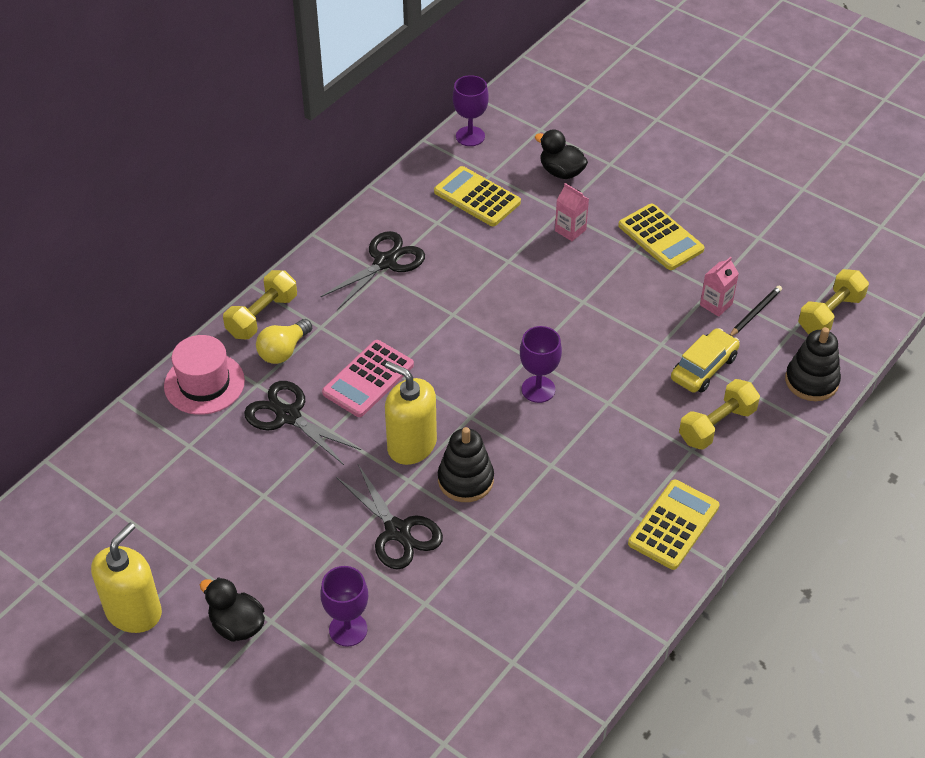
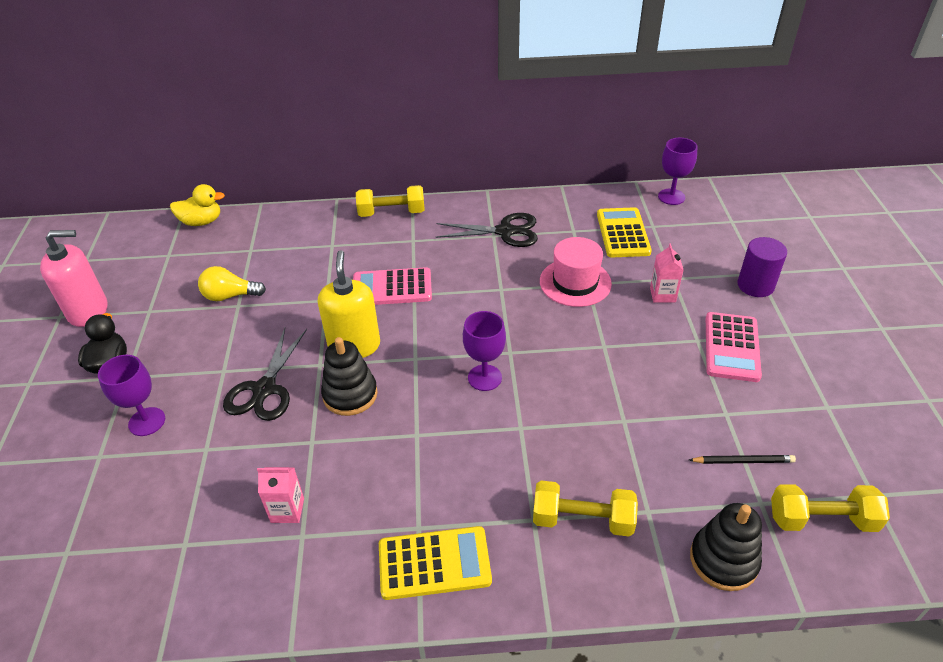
camera: 50 degrees right, 5 degrees down
(91, 459) = (202, 222): none -> yellow duck
(133, 611) = (88, 311): yellow soap dispenser -> pink soap dispenser
(204, 383) = (308, 225): pink hat -> pink hat (575, 282)
(283, 351) = (373, 238): yellow light bulb -> yellow light bulb (230, 296)
(288, 416) = (319, 274): black scissors -> none
(561, 172) = (709, 255): black duck -> none
(620, 176) = (755, 285): none -> purple cylinder
(660, 238) = (731, 347): yellow calculator -> pink calculator
(704, 368) = (634, 466): yellow car -> none
(716, 304) = (714, 428): pink carton -> pink carton (287, 510)

